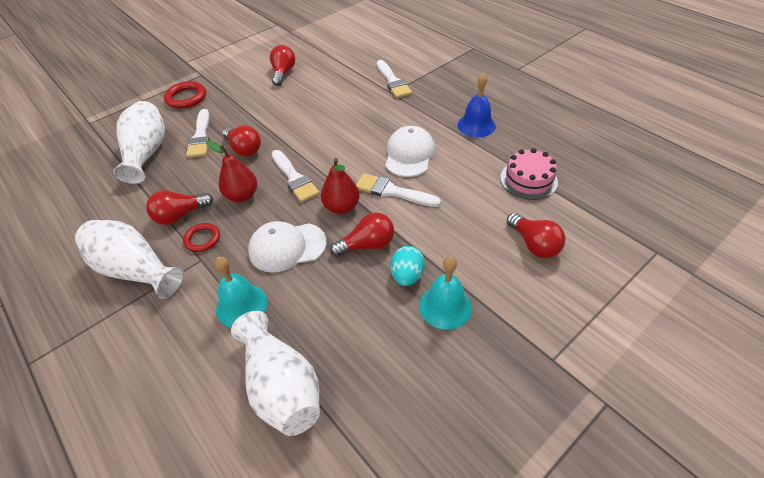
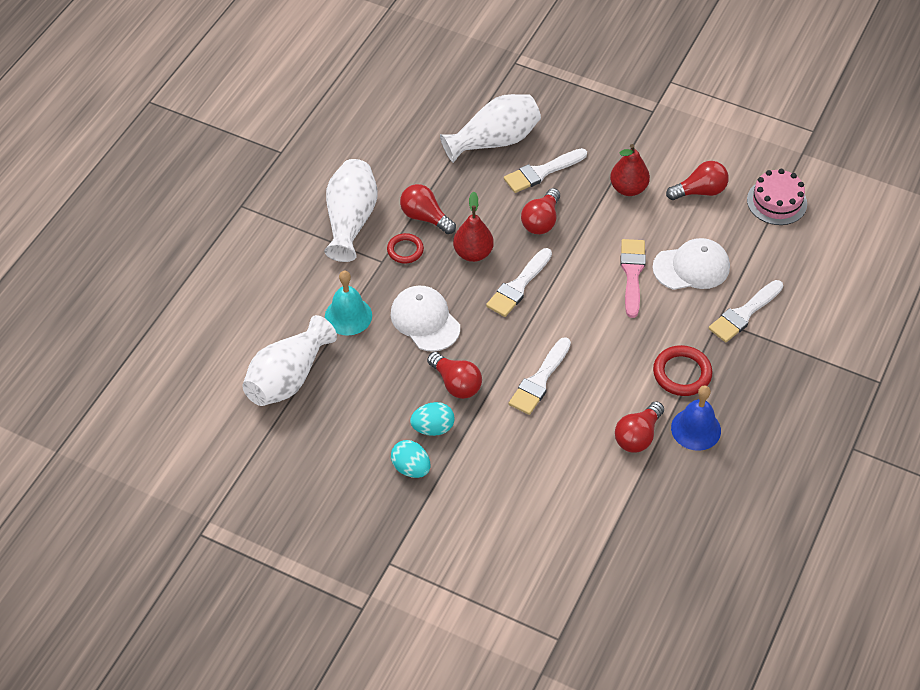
camera: 65 degrees right, 5 degrees up
(186, 98) = (601, 122): red ring -> red ring (682, 373)
(327, 118) = (632, 273): none -> pink brush
(341, 207) = (496, 343): red pear -> red pear (628, 188)
(392, 191) = (539, 380): white brush -> white brush turned 150 degrees counterclockwise
(409, 154) = (607, 376): white cap -> white cap (691, 267)
(445, 306) = (411, 468): turquoise bell -> turquoise egg
(528, 180) = (619, 503): pink cake -> pink cake (776, 202)
(534, 244) = (520, 525): red light bulb -> red light bulb (638, 436)

